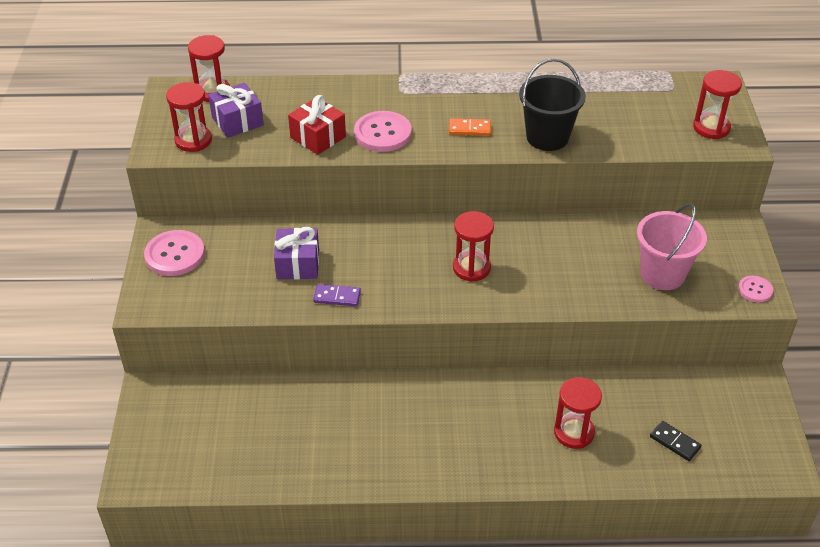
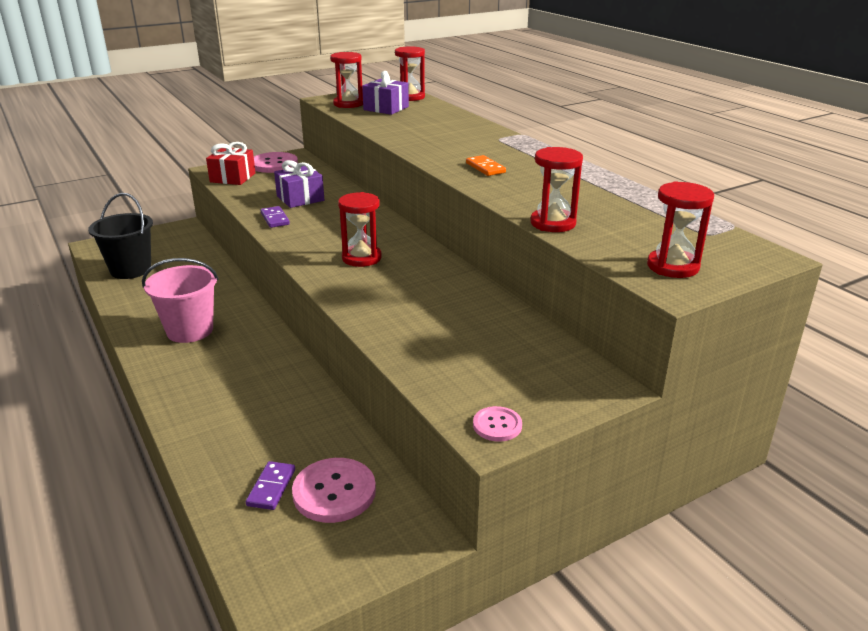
camera: 60 degrees right, 15 degrees down
(318, 137) = (399, 129): red gift -> red gift (233, 178)
(382, 133) = (433, 144): pink button -> pink button (334, 492)
(547, 137) = (521, 196): black bucket -> black bucket (131, 270)
(574, 432) = (246, 414): red hourglass -> red hourglass (553, 223)
(662, 274) = (457, 354): pink bucket -> pink bucket (190, 330)
(675, 442) = (271, 487): black domino -> purple domino

